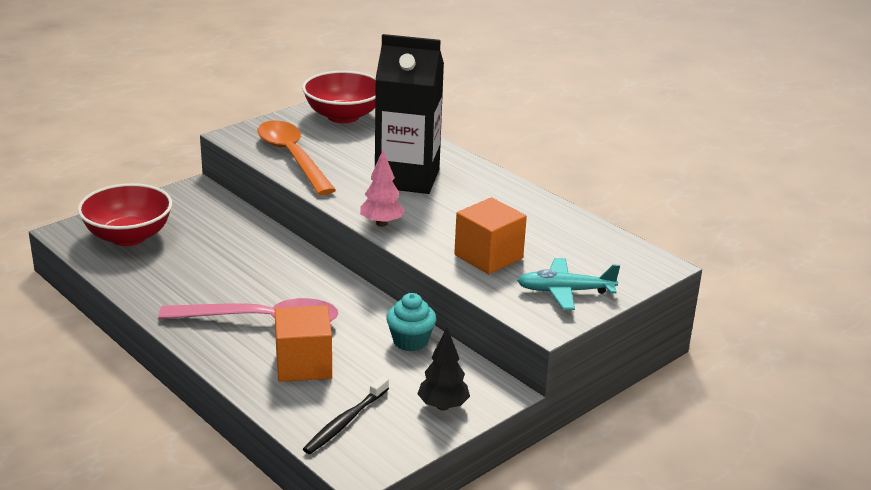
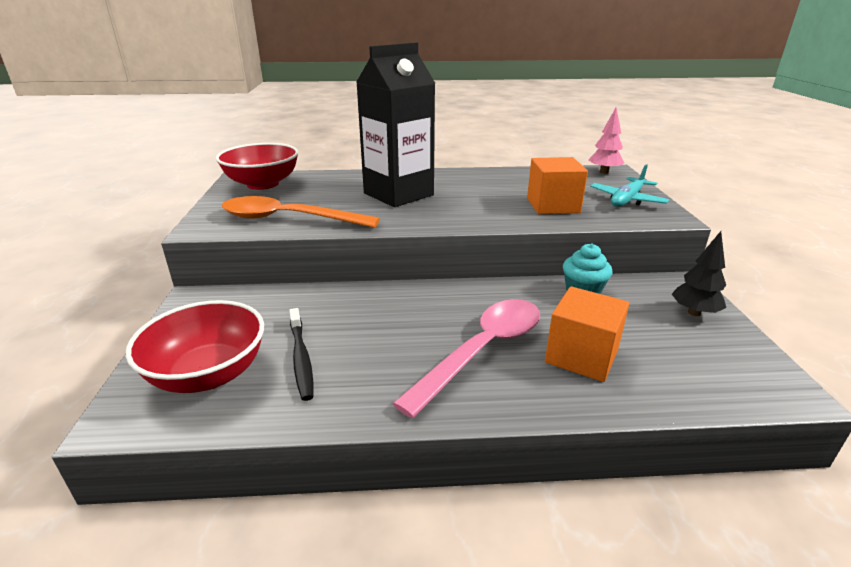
camera: 50 degrees left, 0 degrees up
(345, 421) = (699, 369): black toothbrush -> black toothbrush (301, 358)
(381, 223) = (455, 222): pink tree -> pink tree (604, 172)

